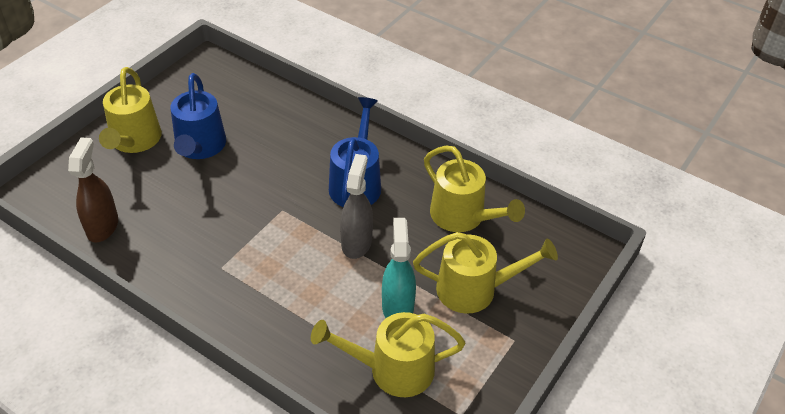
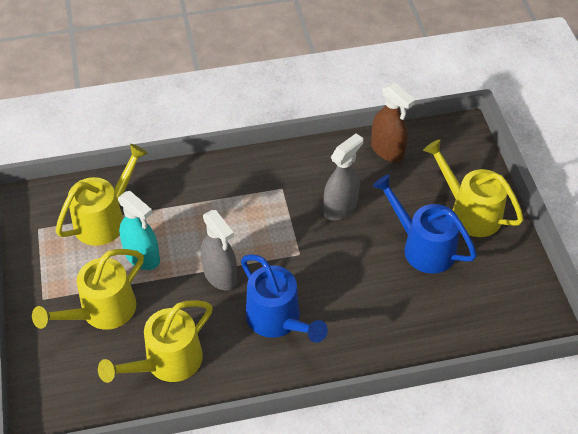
camera: 135 degrees right, 5 degrees up
(205, 216) = (340, 207): none -> grey spray bottle
(463, 217) = (166, 363): yellow watering can -> yellow watering can turned 45 degrees counterclockwise

